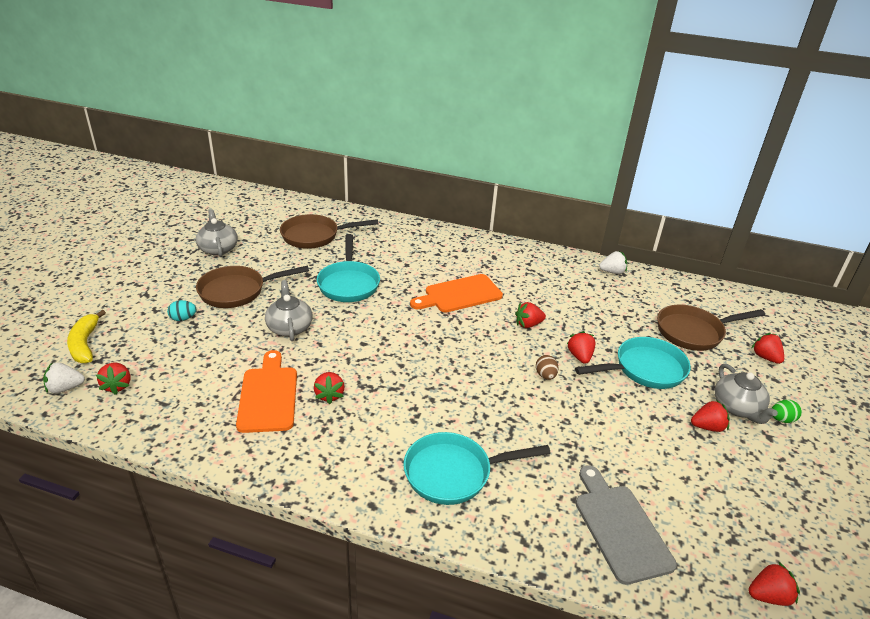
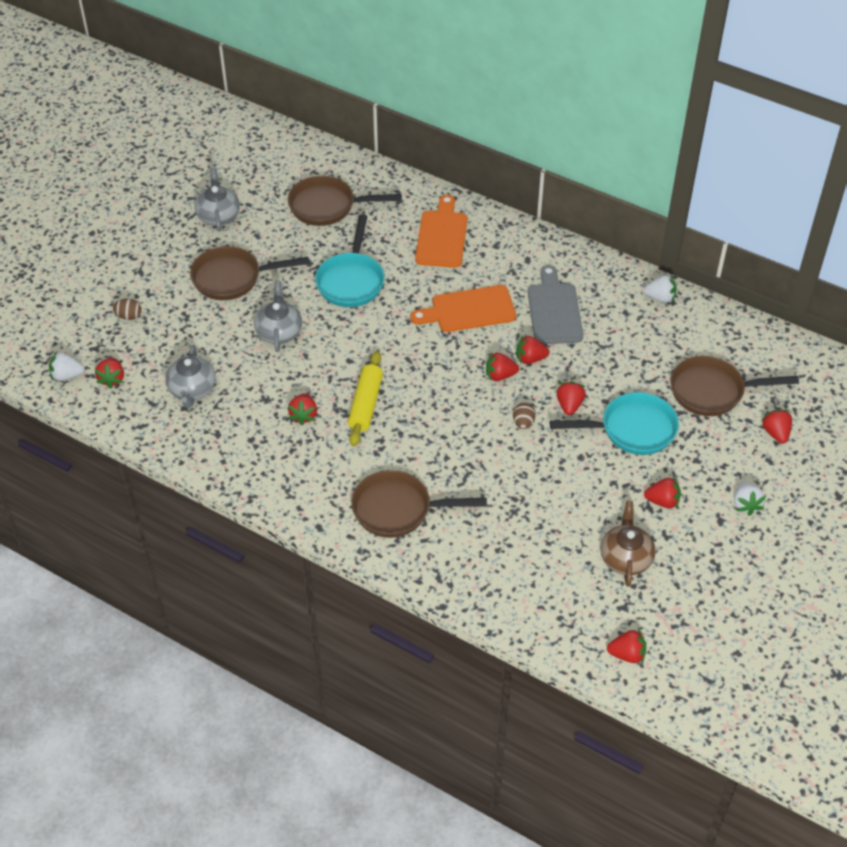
camera: 15 degrees right, 15 degrees up
(85, 344) = (82, 328): yellow banana -> none
(135, 330) = (129, 316): none -> brown egg
(183, 318) = (175, 308): turquoise egg -> none
(268, 395) = (247, 408): orange cutting board -> orange cutting board (442, 236)
(390, 378) = (366, 404): none -> yellow rolling pin
(454, 473) = (398, 509): turquoise pan -> brown pan
(507, 340) = (500, 375): none -> red strawberry
(620, 527) = (527, 580): grey cutting board -> grey cutting board (554, 310)
(705, 486) = (626, 557): none -> brown teapot
(737, 408) = (706, 486): grey teapot -> grey teapot (192, 389)
(781, 419) = (745, 505): green egg -> white strawberry

